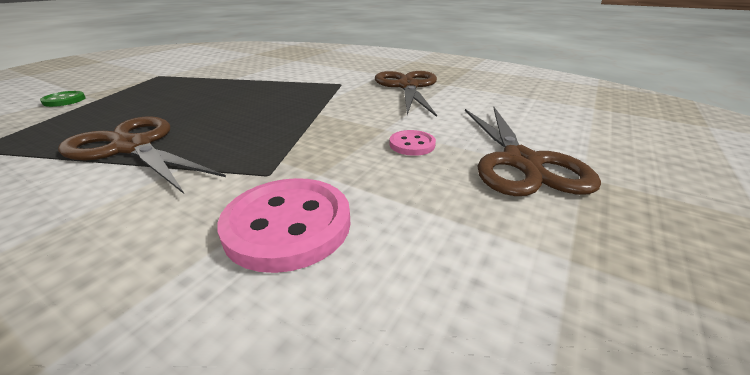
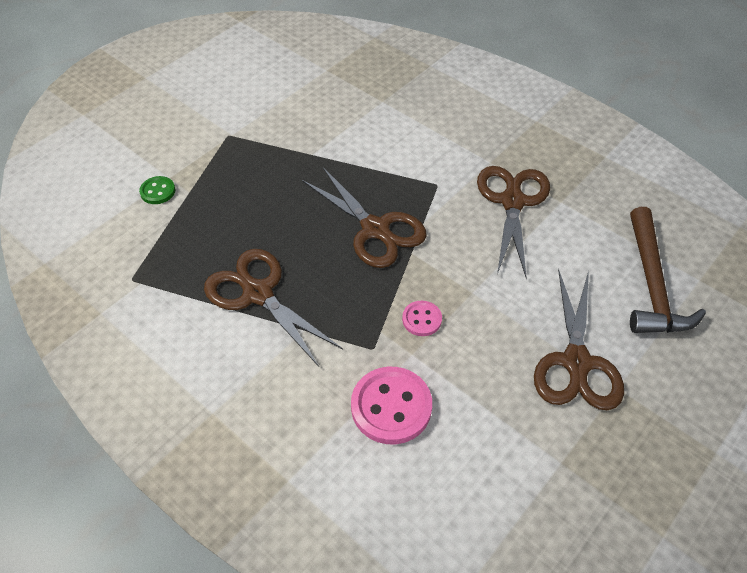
camera: 10 degrees right, 20 degrees up
(282, 104) = (375, 229): none -> brown scissors
(412, 144) = (492, 323): pink button -> pink button (422, 319)
(555, 112) = (651, 284): none -> brown hammer

